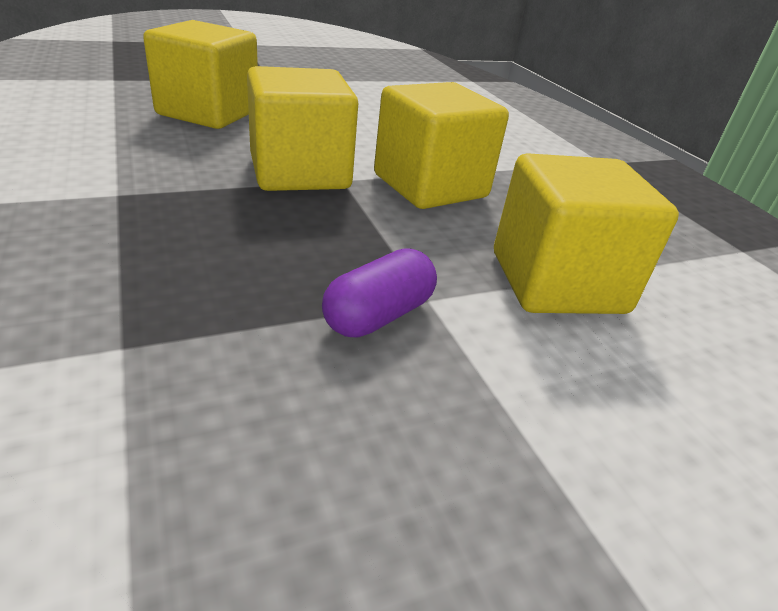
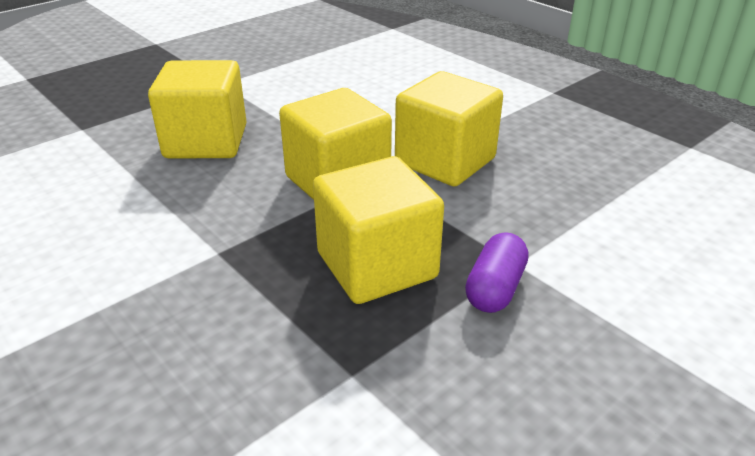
camera: 15 degrees left, 0 degrees up
(557, 282) = (589, 219): yellow cube -> yellow cube (377, 265)

